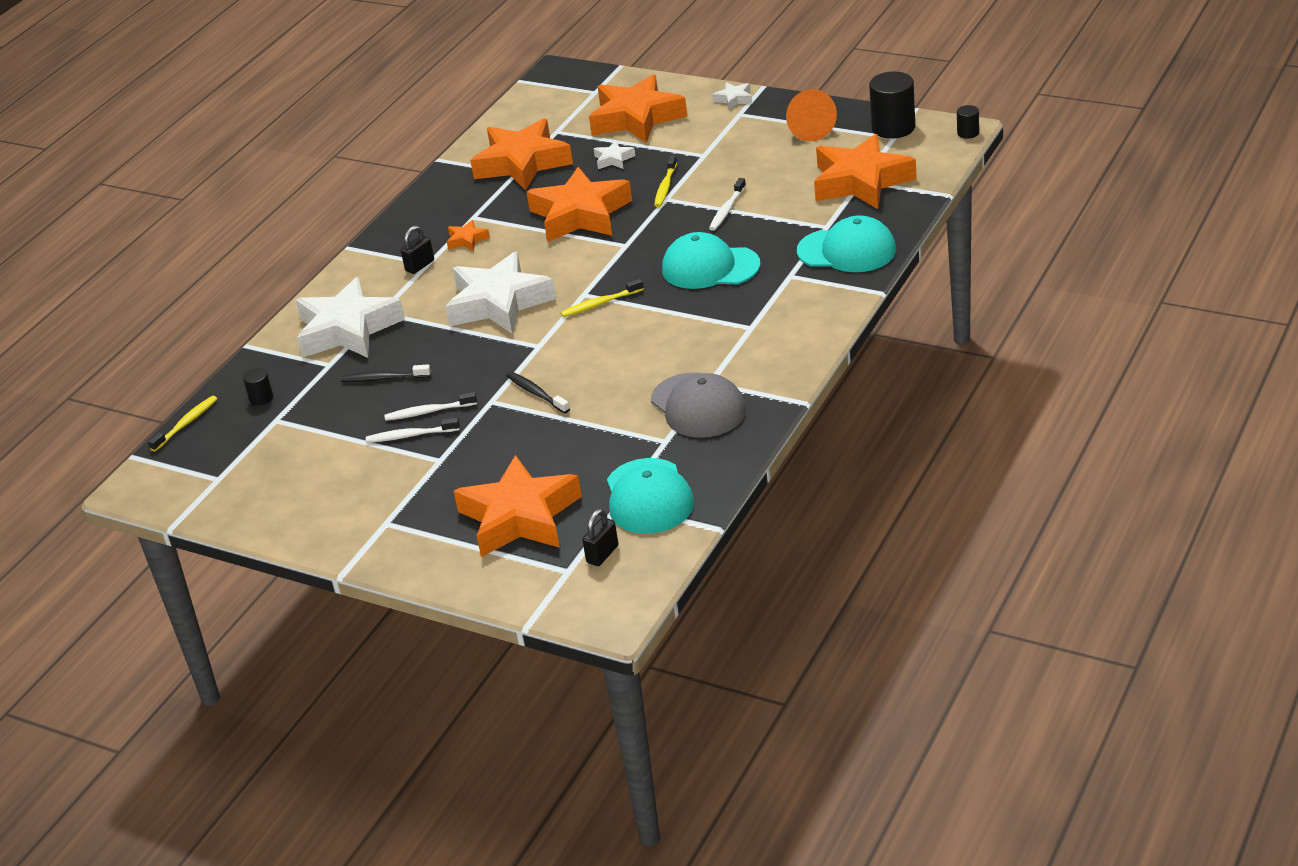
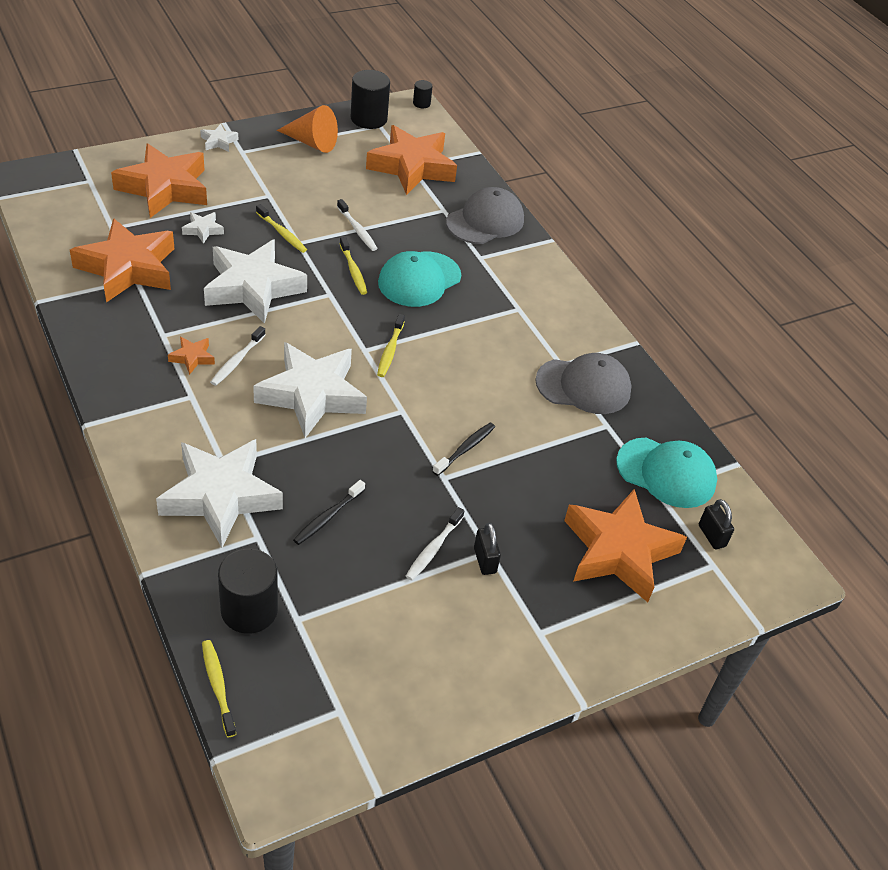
camera: 65 degrees left, 10 degrees up
(261, 398) = (249, 610): black cylinder -> black cylinder, size x2.02
(420, 266) = (188, 402): black padlock -> black padlock (485, 560)
(428, 412) = (413, 519): white toothbrush -> white toothbrush (237, 361)
(536, 393) = (465, 449): black toothbrush -> black toothbrush turned 135 degrees clockwise
(580, 215) = (253, 288): orange star -> white star
(671, 237) = (353, 270): none -> yellow toothbrush
(847, 251) = (485, 221): turquoise cap -> grey cap

